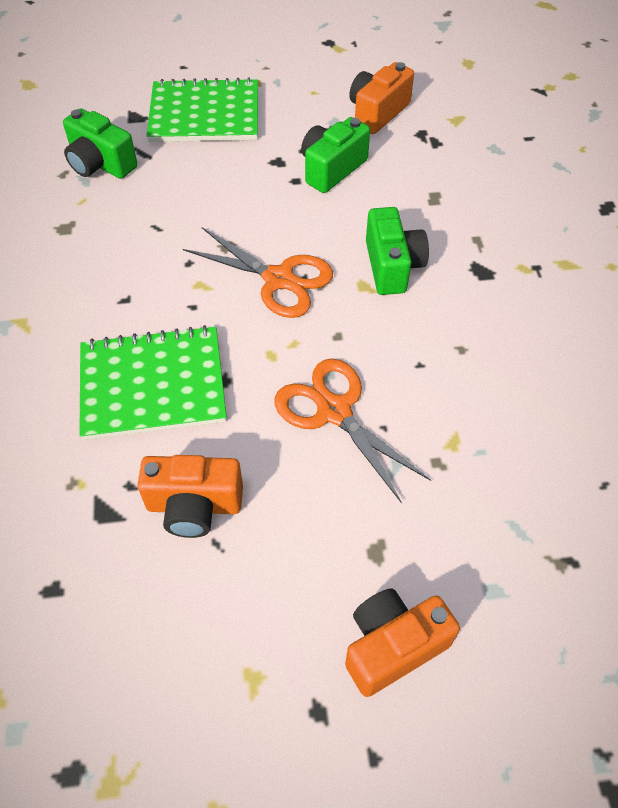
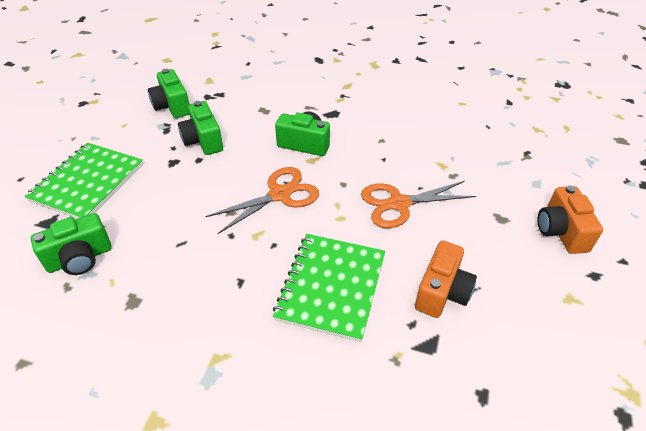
camera: 65 degrees left, 10 degrees down
(377, 113) = (172, 106): orange camera -> green camera

